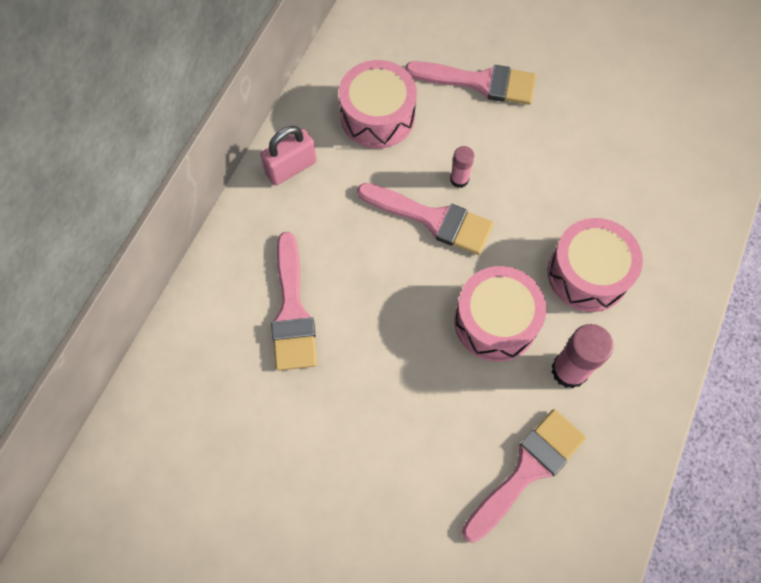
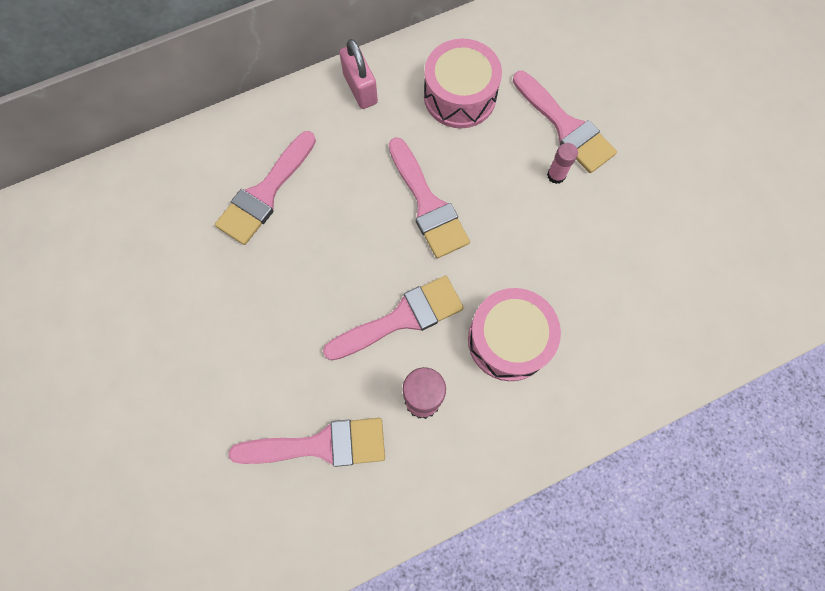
camera: 40 degrees right, 5 degrees up
(291, 168) = (360, 89): pink padlock -> pink padlock turned 60 degrees clockwise
(459, 179) = (477, 190): pink glue stick -> pink glue stick (556, 175)
(495, 321) = (402, 318): pink drum -> pink brush

